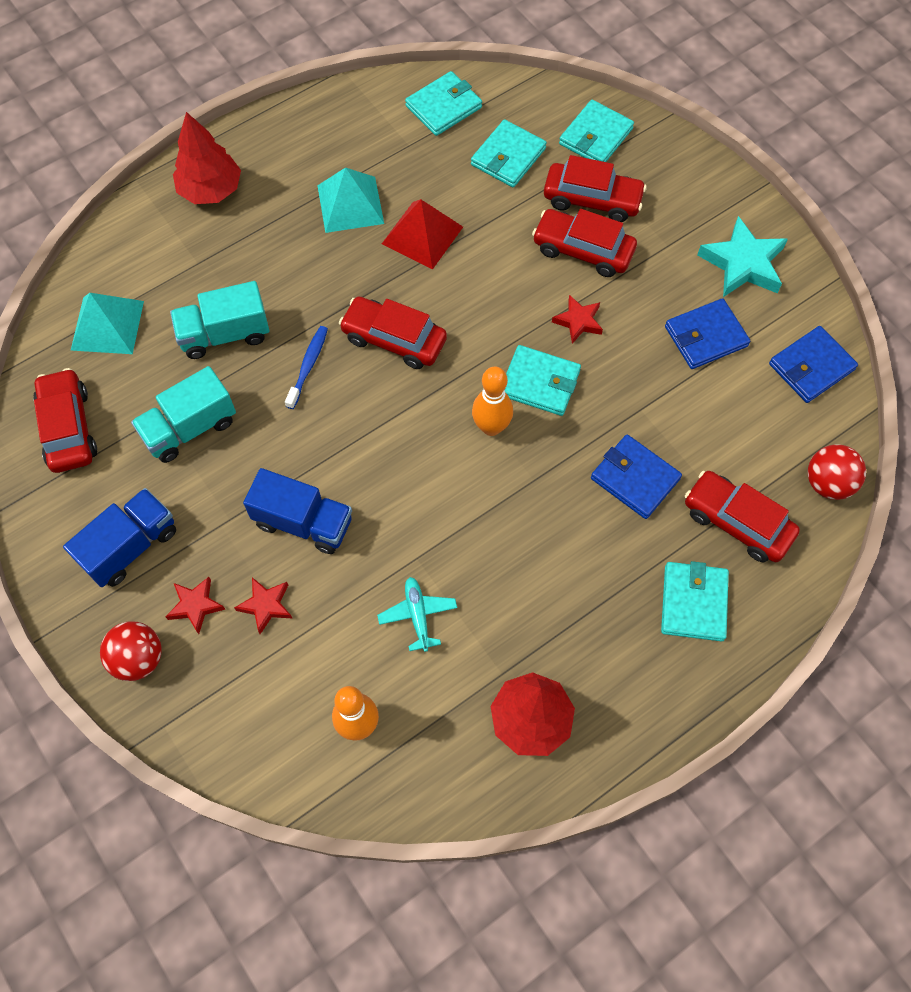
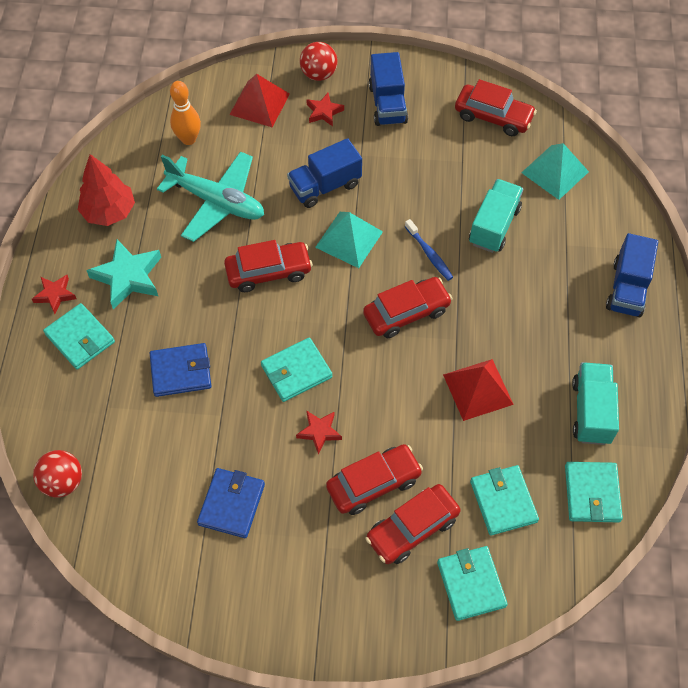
camera: 130 degrees right, 5 degrees down
(190, 428) = (440, 170): turquoise truck -> turquoise truck (591, 411)
(211, 190) = (627, 288): red tree -> blue truck
(239, 688) = (259, 104): none -> red pyramid
(266, 605) = (293, 140): red star -> red star (55, 295)
(350, 204) = (544, 363): turquoise pyramid -> turquoise pyramid (349, 239)
(418, 615) = (216, 202): turquoise plane -> turquoise plane, size x2.06
(491, 427) = (292, 320): orange bowling pin -> none
(737, 522) = (97, 404): red car -> red car (268, 272)
(743, 263) = (263, 587): turquoise star -> turquoise star (128, 277)
(811, 367) = (143, 553): blue wallet -> none

